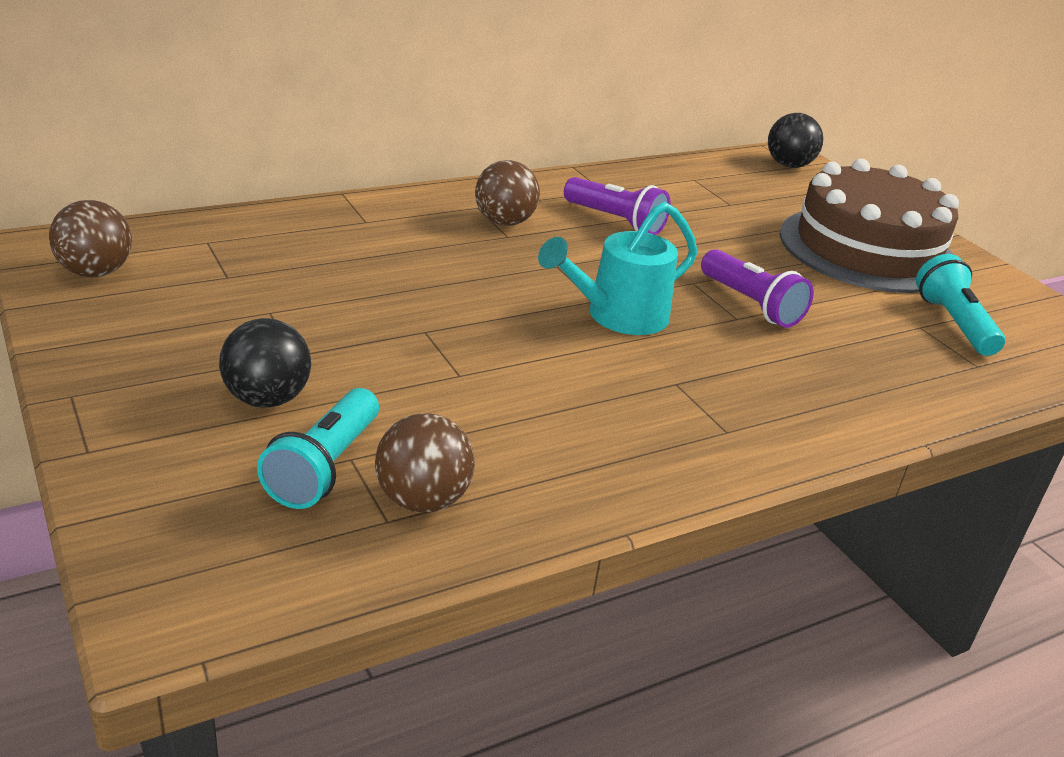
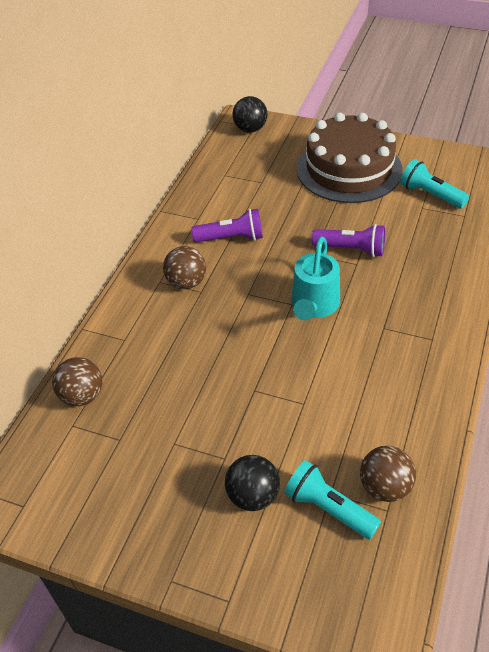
camera: 35 degrees left, 15 degrees up
(95, 272) = (53, 499): brown ball -> brown ball (82, 396)
(324, 467) = (328, 508): turquoise flashlight -> turquoise flashlight turned 150 degrees clockwise

